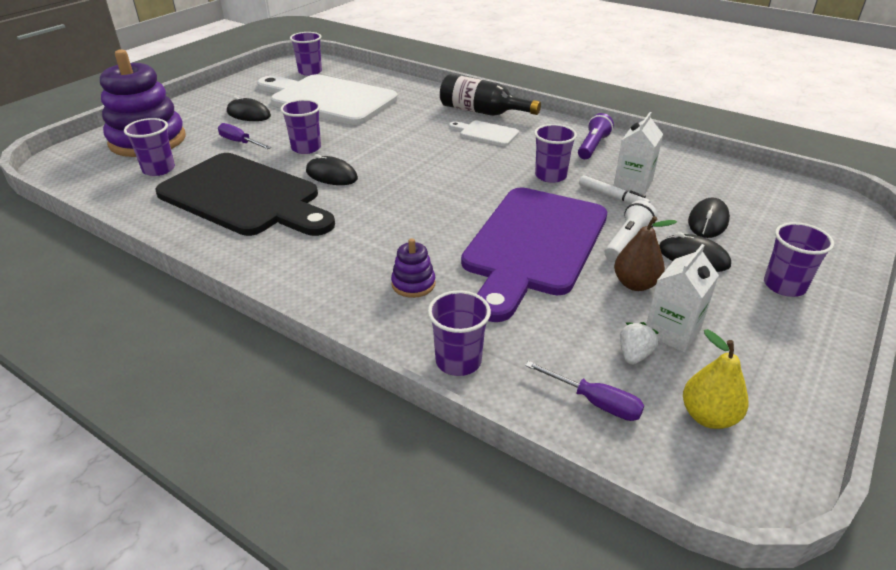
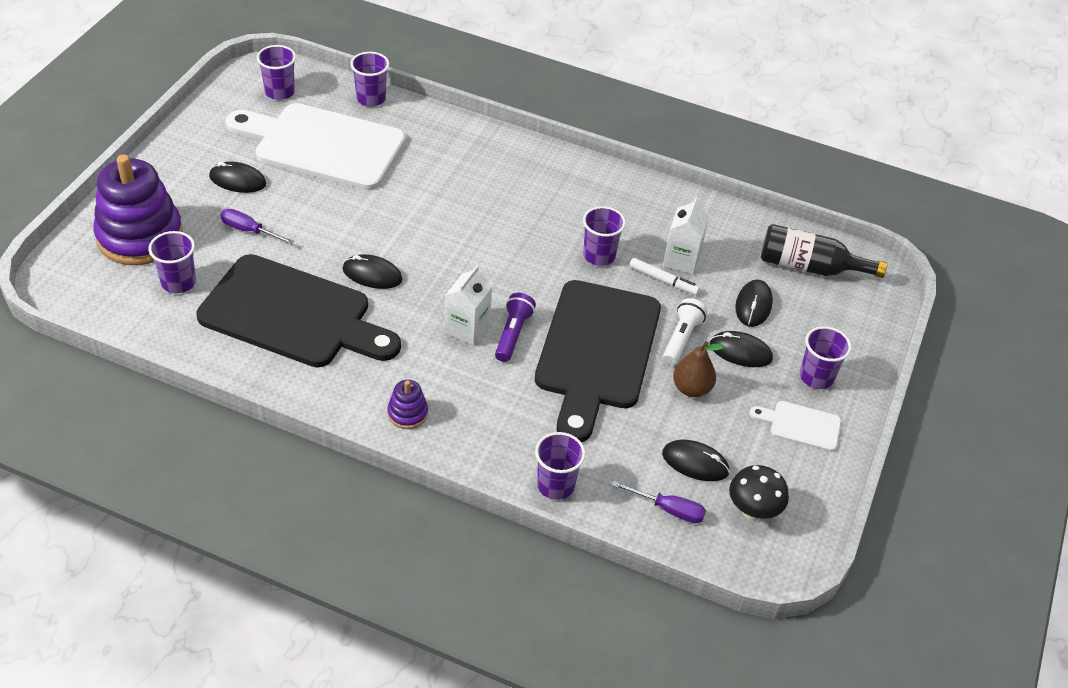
camera: 15 degrees left, 10 degrees up
(306, 148) = (329, 234): purple cup -> purple cup (371, 98)
(413, 284) = (497, 409): purple stacking toy -> purple stacking toy (407, 413)
(482, 112) = (508, 156): black bottle -> black bottle (809, 267)
(486, 133) = (520, 193): white cutting board -> white cutting board (801, 425)
(533, 245) = (596, 351): purple cutting board -> black cutting board
(593, 146) = (636, 206): purple flashlight -> purple flashlight (513, 334)
(634, 355) = (695, 463): white strawberry -> black mouse
(672, 332) = (724, 436): white carton -> white carton (467, 328)
(708, 416) = (752, 511): yellow pear -> black mushroom

